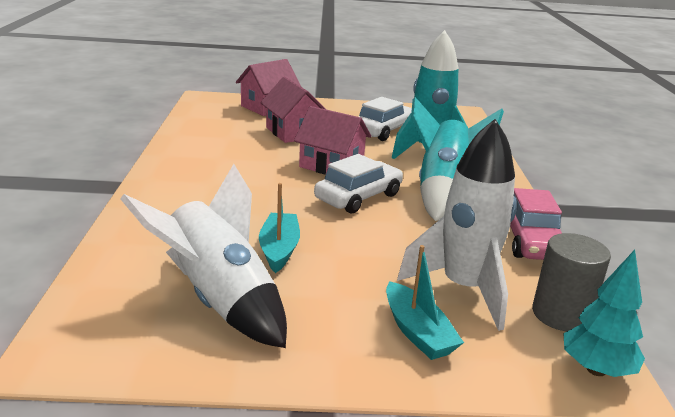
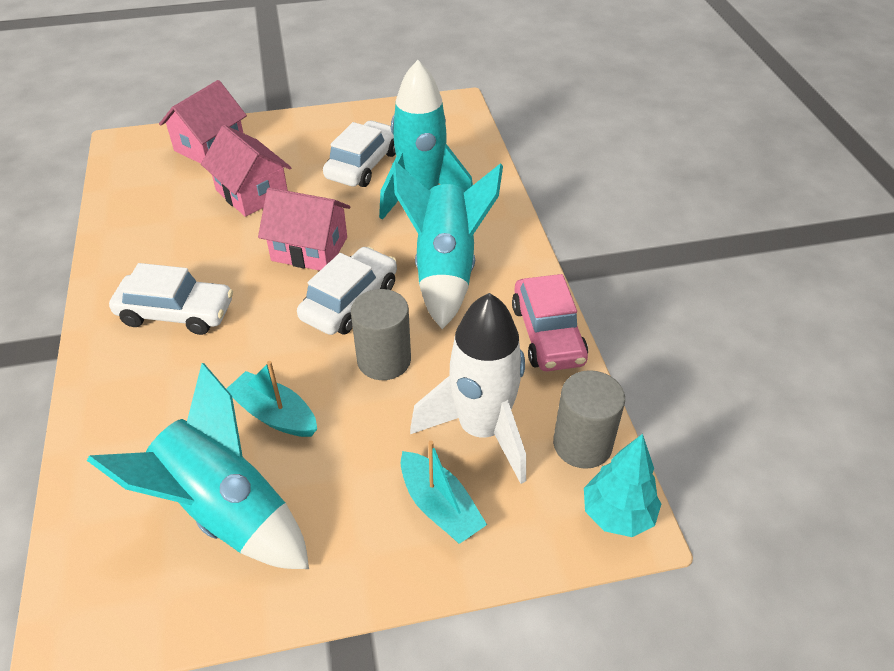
camera: 10 degrees left, 20 degrees up
(216, 182) = (176, 313): none -> white car
(219, 300) = (224, 511): white rocket -> turquoise rocket
(279, 249) = (274, 414): turquoise boat -> turquoise boat turned 45 degrees counterclockwise
(381, 233) = (384, 360): none -> grey cylinder

